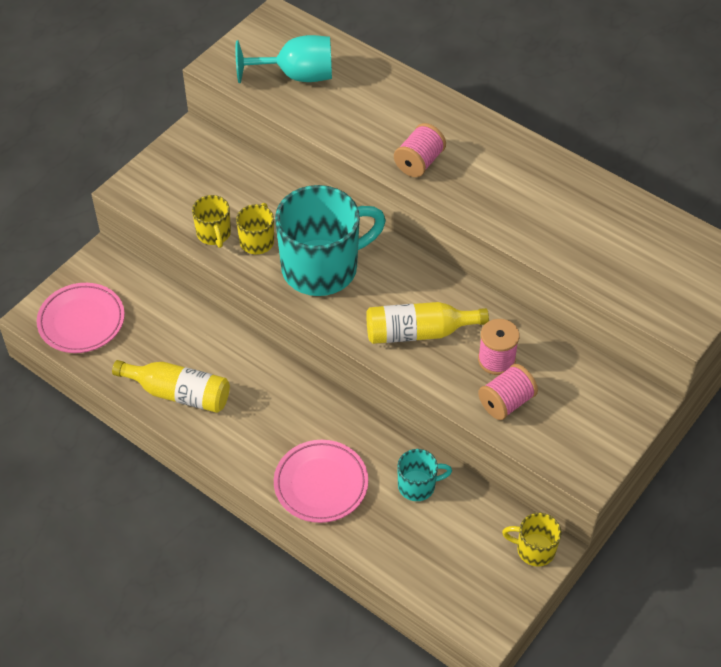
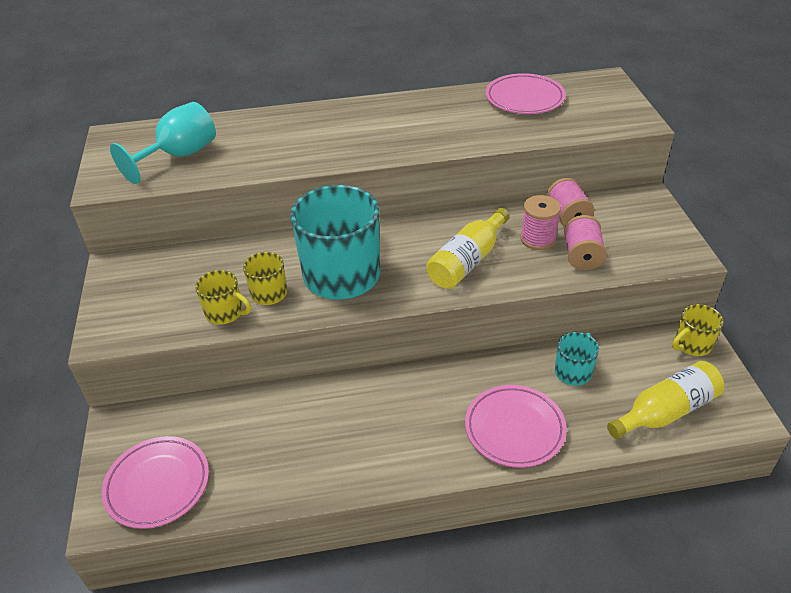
camera: 45 degrees left, 10 degrees down
(178, 393) = (319, 465): yellow bottle -> yellow bottle (665, 411)
(419, 162) = (348, 147): pink spool -> pink spool (567, 217)
(627, 224) = (524, 98): none -> pink plate

